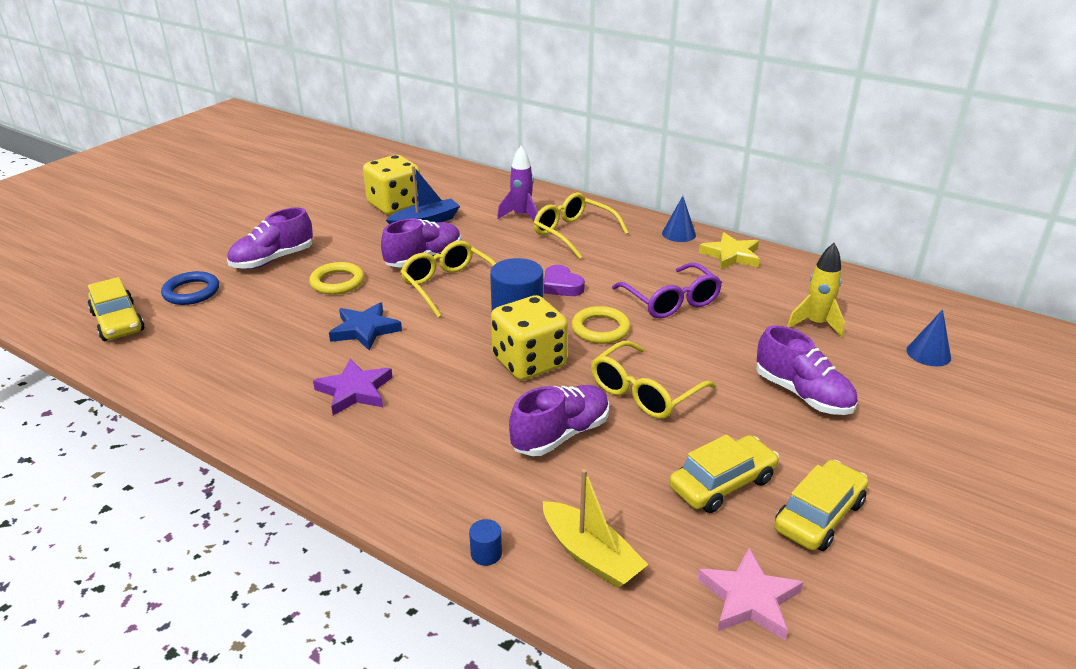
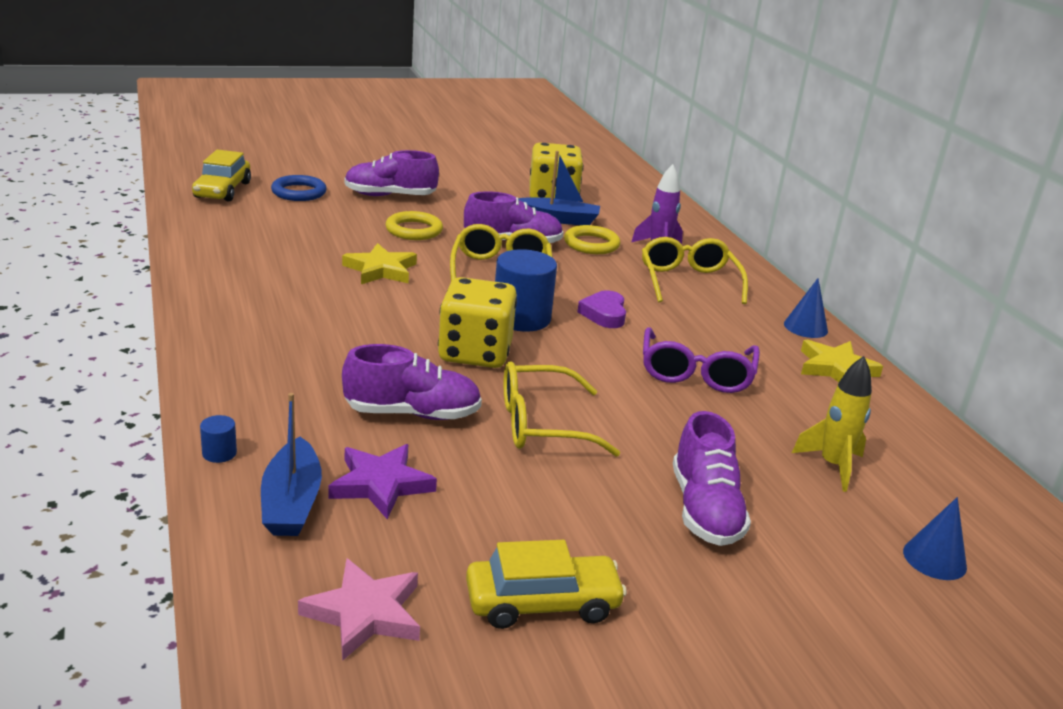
camera: 35 degrees right, 5 degrees down
(355, 391) = (306, 304): purple star -> purple star (381, 484)
(365, 330) = (380, 270): blue star -> yellow star
(591, 555) = (291, 502): yellow boat -> blue boat
(600, 329) = (584, 361): yellow ring -> yellow ring (591, 244)
(722, 484) = (492, 525): yellow car -> none

